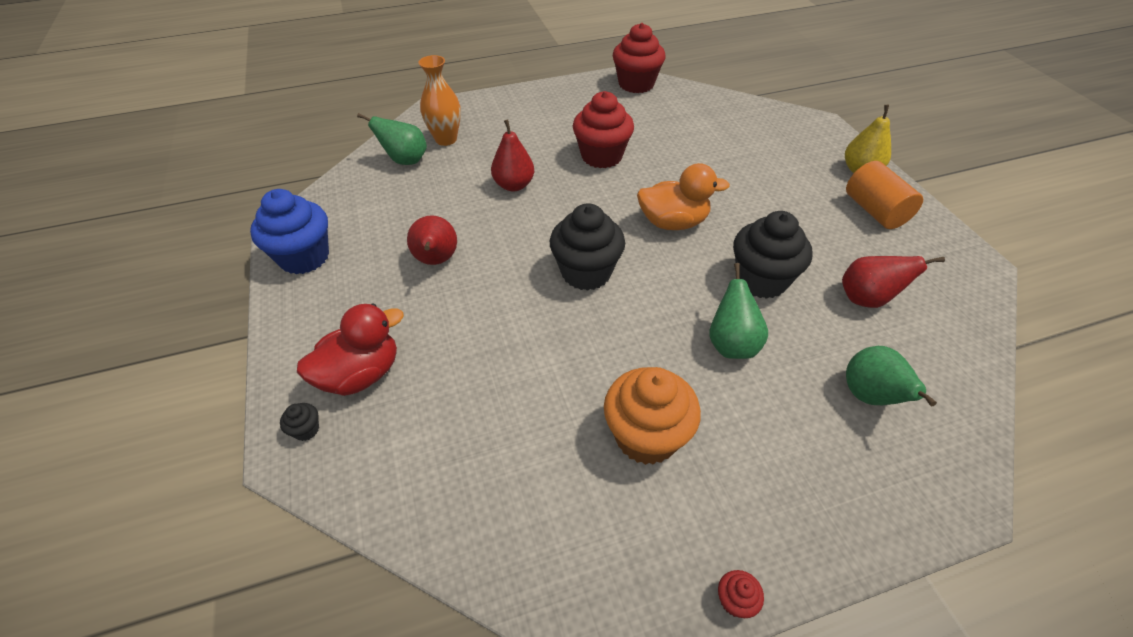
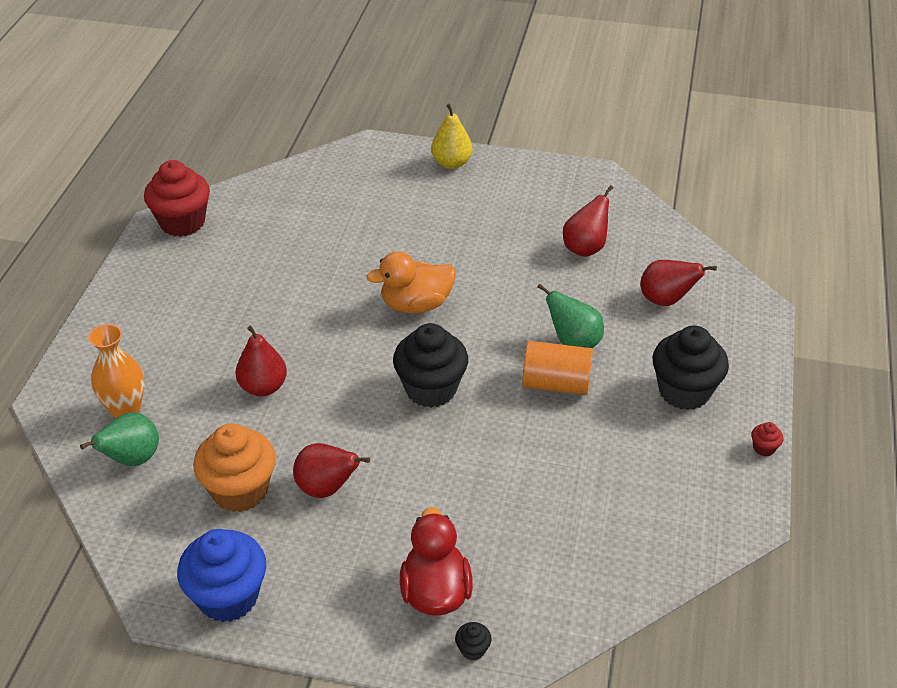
camera: 60 degrees left, 5 degrees down
(601, 156) = (279, 304): red cupcake -> none
(646, 436) = (622, 431): orange cupcake -> orange cupcake (240, 490)
(673, 222) = (416, 304): orange duck -> orange duck turned 135 degrees counterclockwise
(761, 280) = (524, 290): black cupcake -> black cupcake (684, 391)
(870, 396) = (666, 300): green pear -> red pear
(875, 211) = (503, 186): orange cylinder -> orange cylinder (556, 384)

